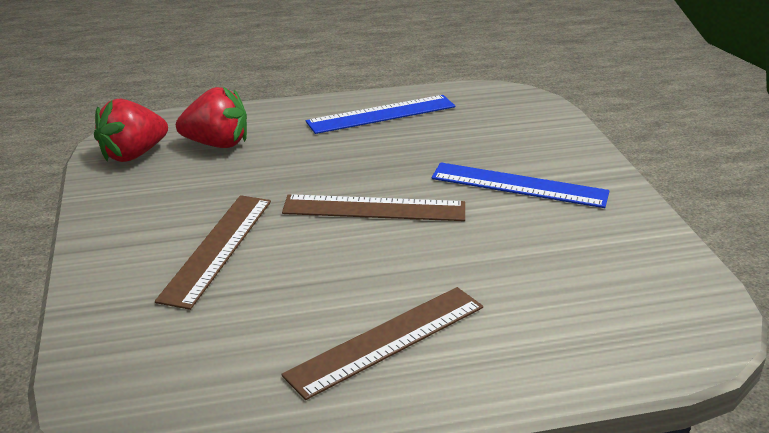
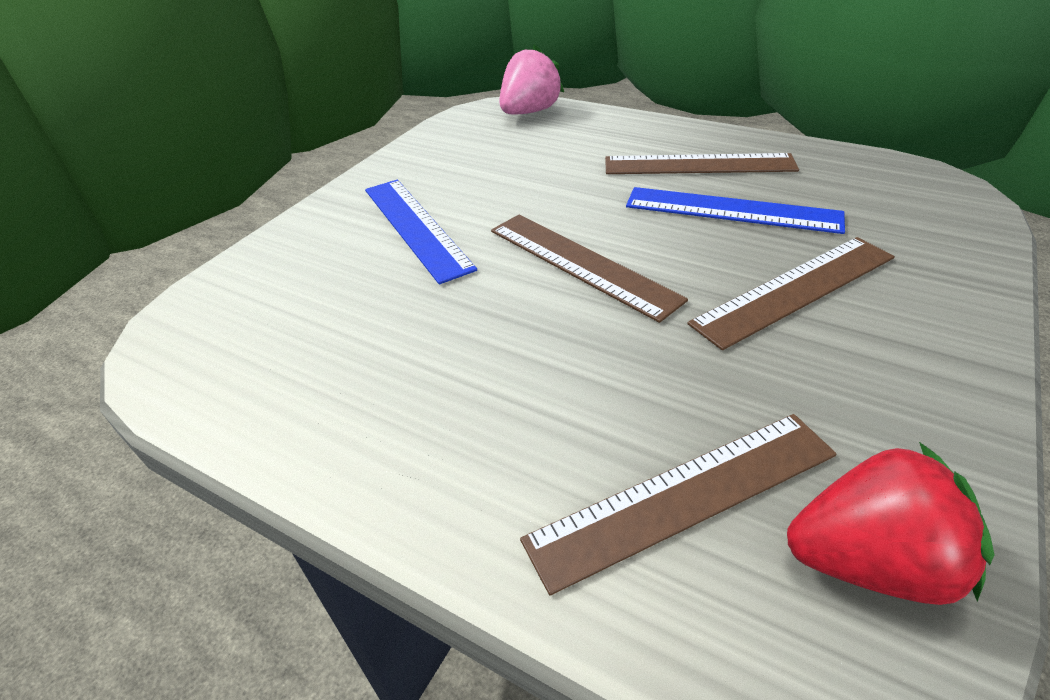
camera: 135 degrees left, 10 degrees up
(217, 144) = (684, 496): red strawberry -> brown ruler
(381, 114) = (364, 414): blue ruler -> blue ruler (732, 210)
(662, 341) = (529, 112): none -> pink strawberry

